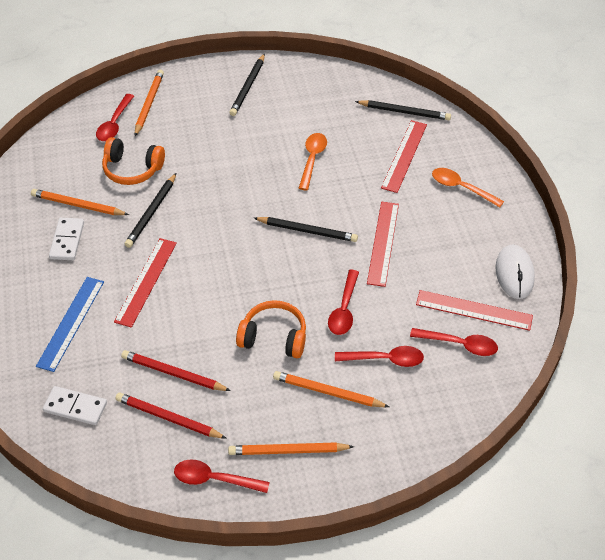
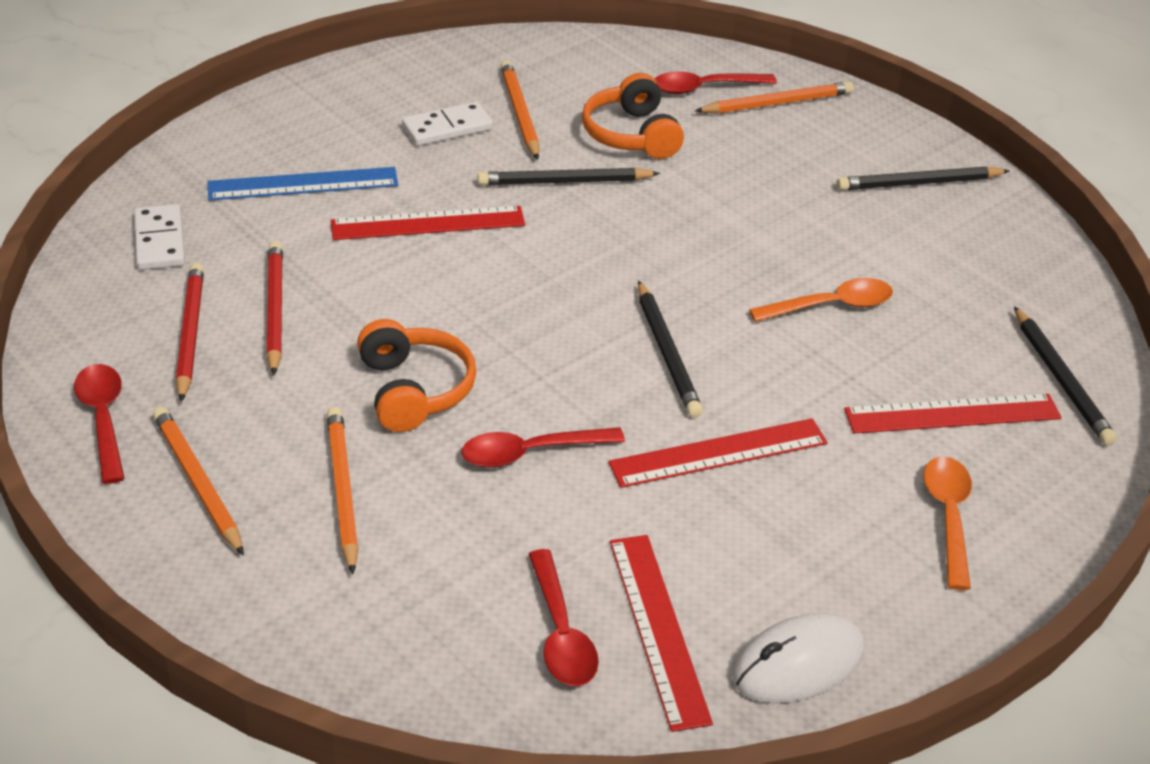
camera: 60 degrees right, 10 degrees down
(385, 359) = (458, 540): red spoon -> none

